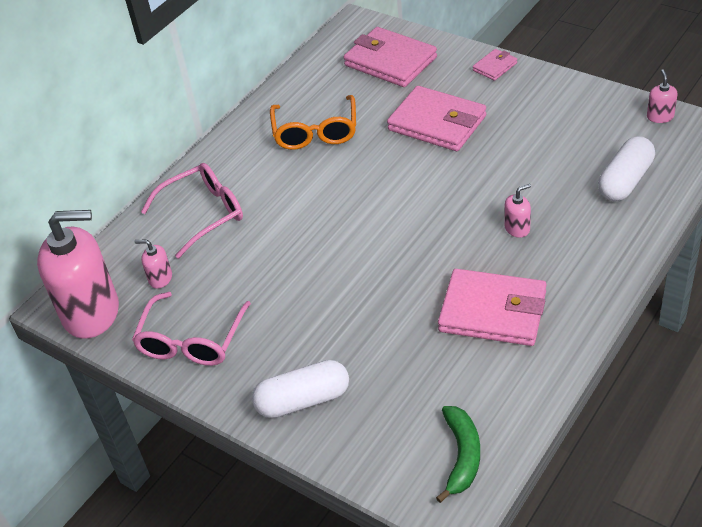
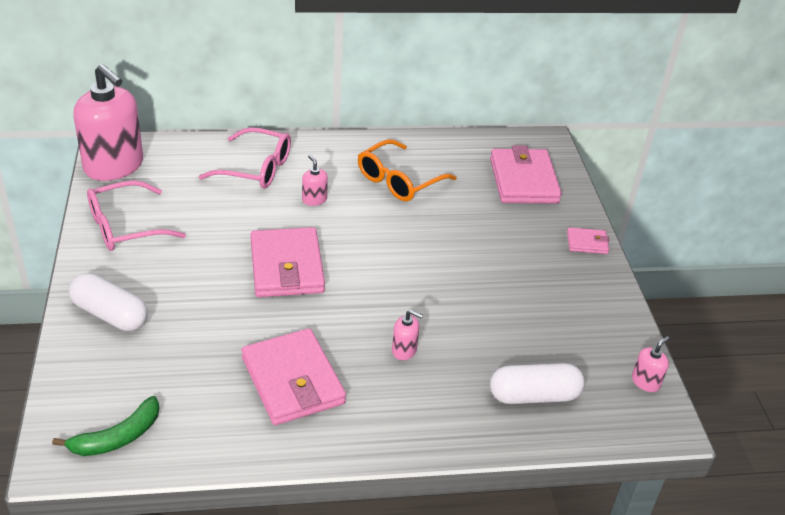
camera: 40 degrees right, 5 degrees down
(160, 278) = (173, 181): pink soap dispenser -> pink soap dispenser (314, 199)
(437, 123) = (480, 242): pink wallet -> pink wallet (286, 267)

